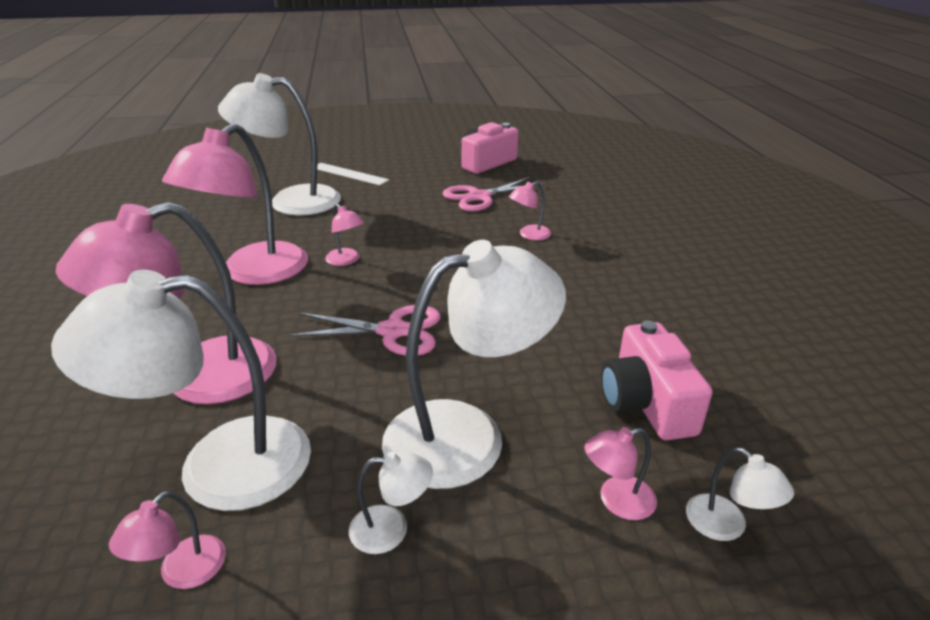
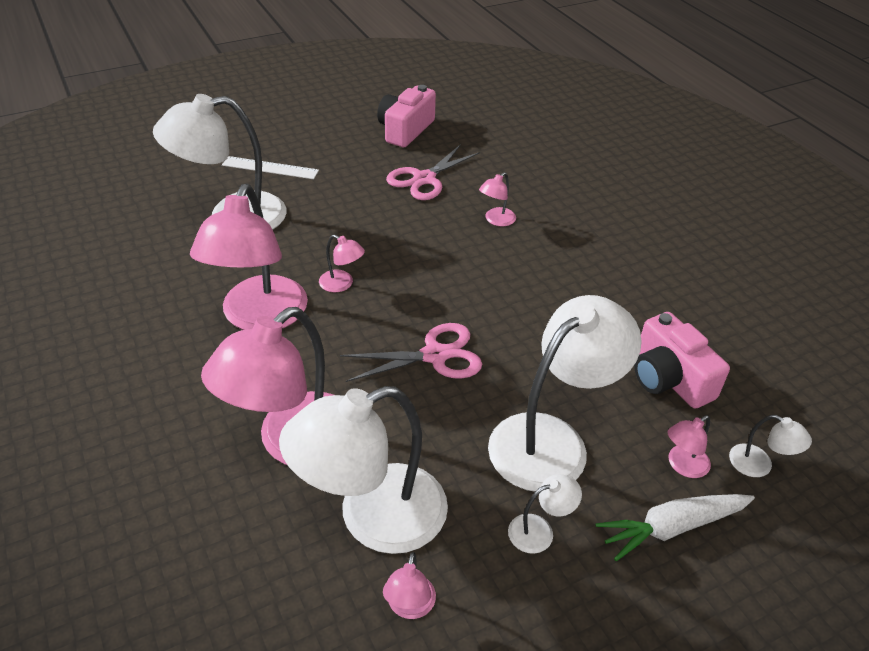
camera: 20 degrees left, 10 degrees up
(564, 572) = (671, 528): none -> white carrot

